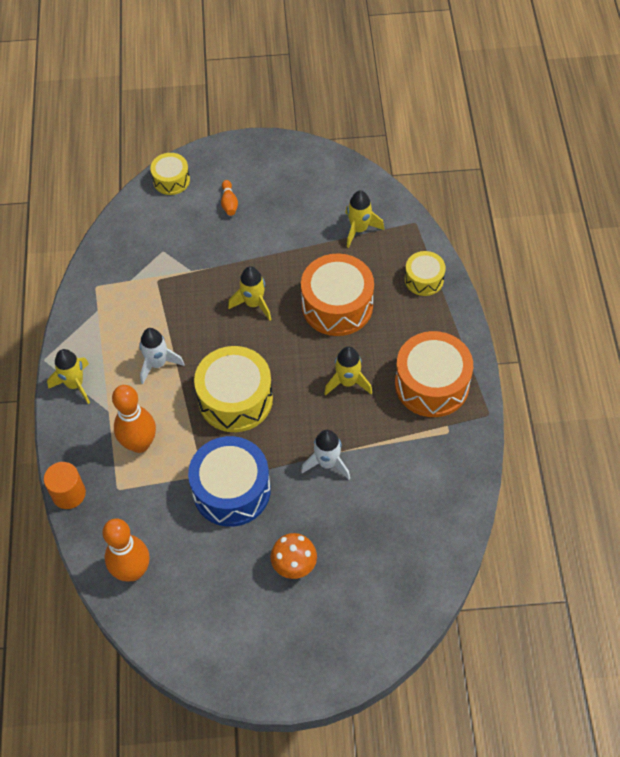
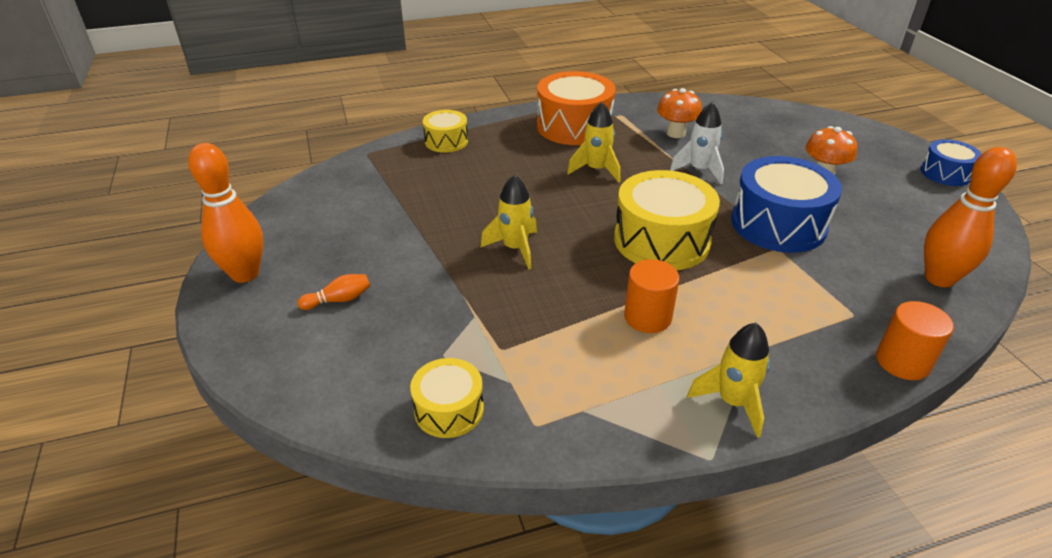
camera: 105 degrees left, 20 degrees down
(139, 444) = (777, 308): orange bowling pin -> orange bowling pin (245, 274)
(158, 364) = (647, 317): white rocket -> orange cylinder
(171, 180) = (287, 376): yellow drum -> yellow drum (449, 409)
(267, 682) = (945, 173): none -> blue drum
(337, 305) = (497, 188): orange drum -> none
(359, 229) = (380, 187): yellow rocket -> none
(399, 468) = (676, 133): none -> orange mushroom

